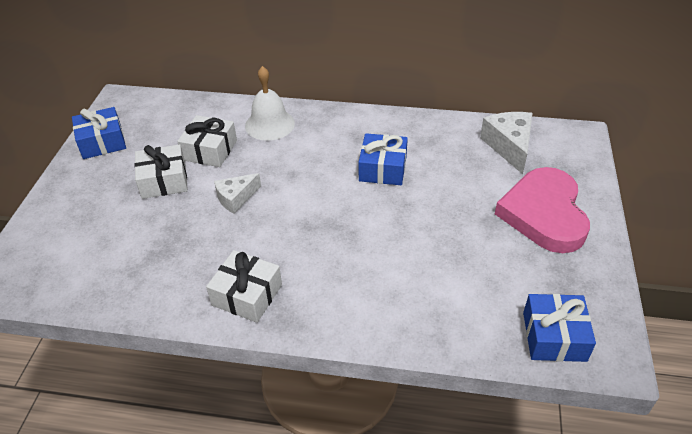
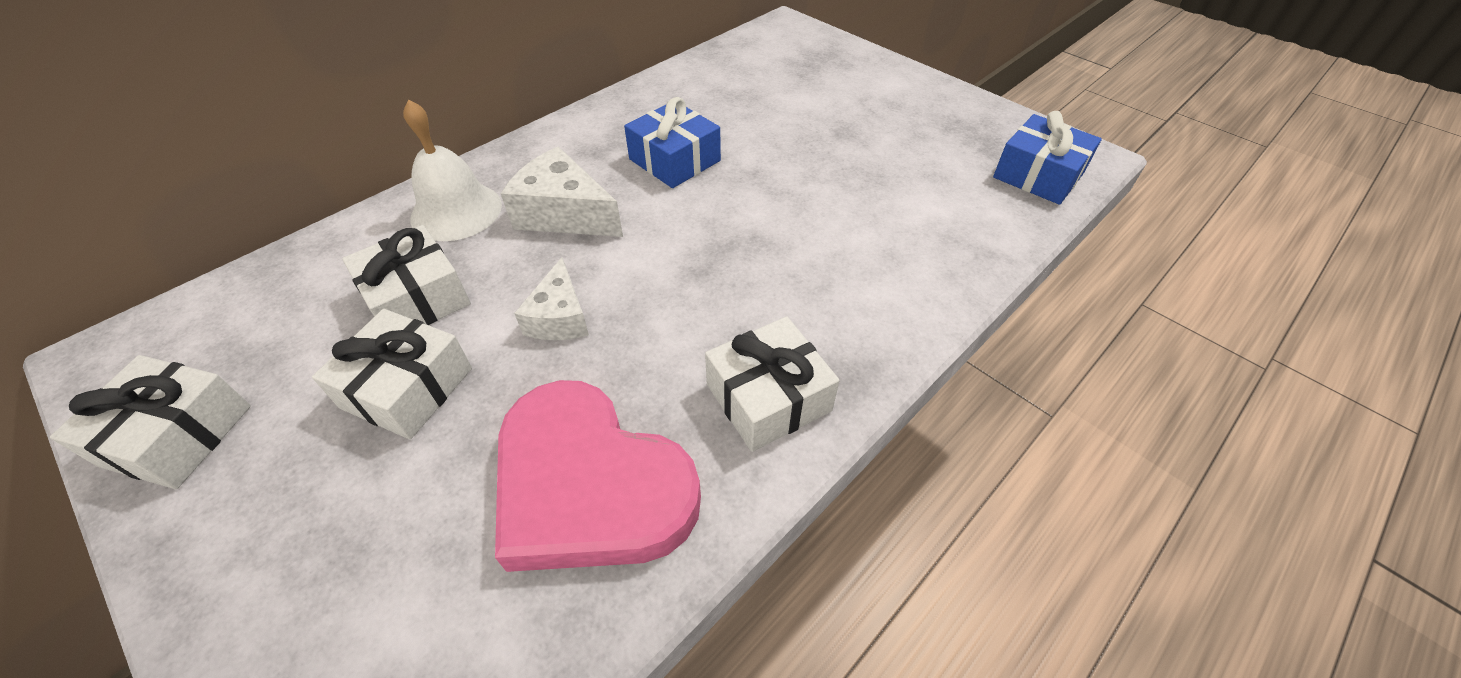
camera: 55 degrees left, 5 degrees up
(102, 142) = (177, 435): blue gift -> white gift
(509, 146) = (750, 66): white cheese -> white cheese (564, 214)
(544, 214) = (869, 96): pink heart -> pink heart (590, 485)

